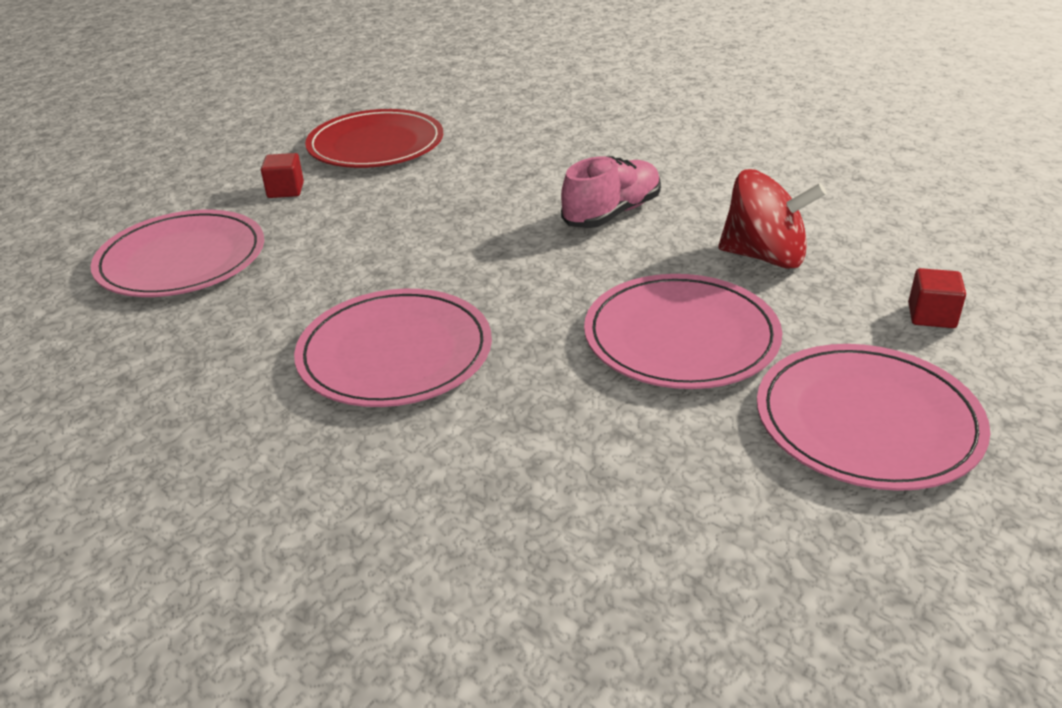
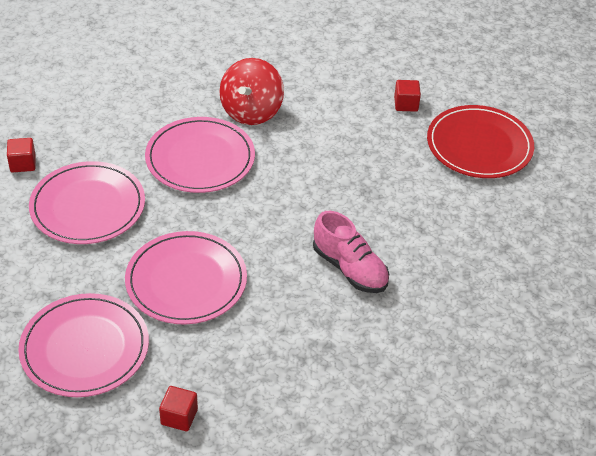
camera: 90 degrees right, 10 degrees up
(181, 259) = (318, 69): pink plate -> pink plate (88, 206)
(407, 601) = (23, 164): none -> red cube
(765, 257) = (273, 344): red spinning top -> red spinning top (251, 111)

